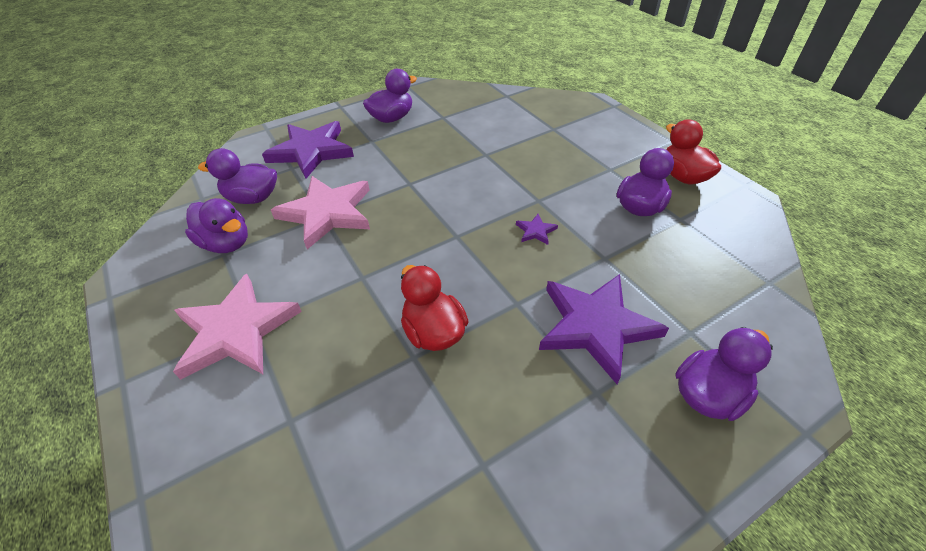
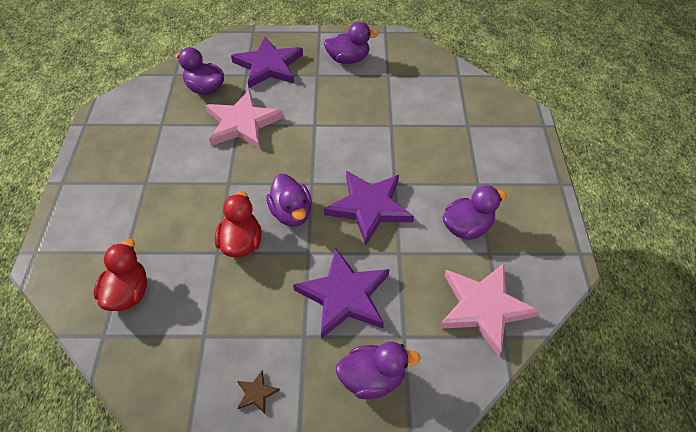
camera: 30 degrees right, 5 degrees up
(226, 243) = (167, 117): purple duck -> purple duck (291, 213)
(236, 331) = (135, 181): pink star -> pink star (483, 308)
(536, 231) = (369, 207): purple star -> purple star, size x2.49
(610, 494) = (256, 393): none -> brown star
(683, 177) = (532, 220): red duck -> red duck (127, 293)

